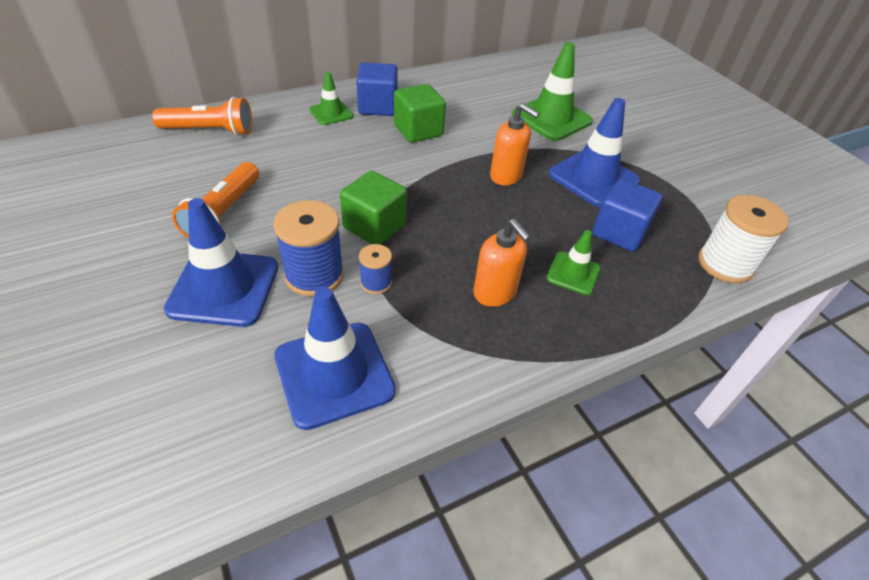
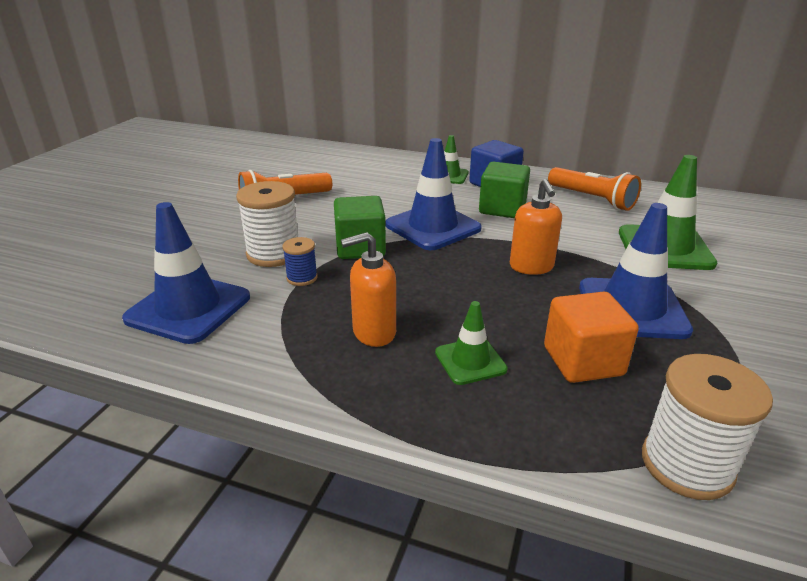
camera: 50 degrees right, 15 degrees down
(210, 131) = (351, 159): orange flashlight -> orange flashlight (592, 199)
(224, 288) = (217, 234): blue traffic cone -> blue traffic cone (433, 227)
(314, 275) = (274, 254): blue spool -> white spool
(495, 293) = (373, 332): orange soap dispenser -> orange soap dispenser turned 60 degrees clockwise
(619, 232) = (583, 361): blue cube -> orange cube

